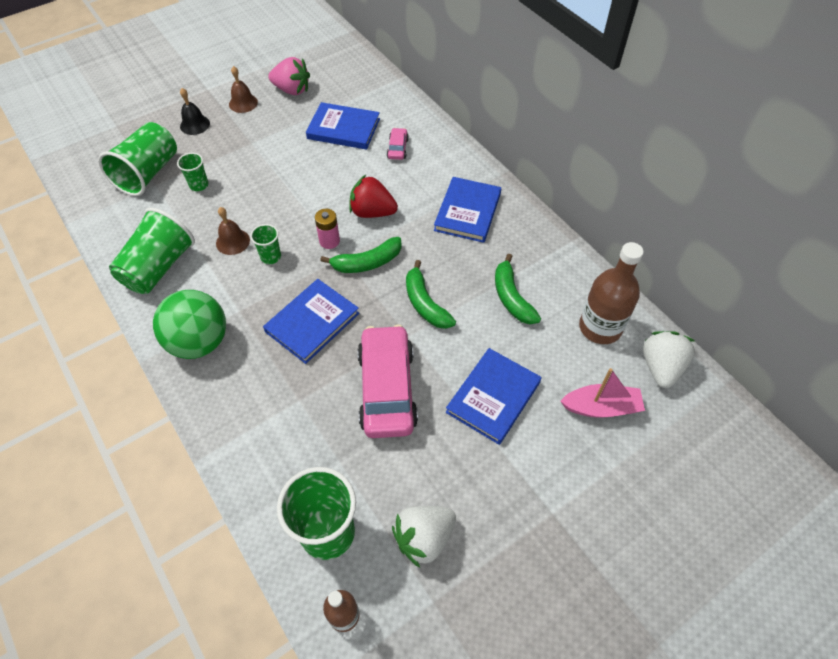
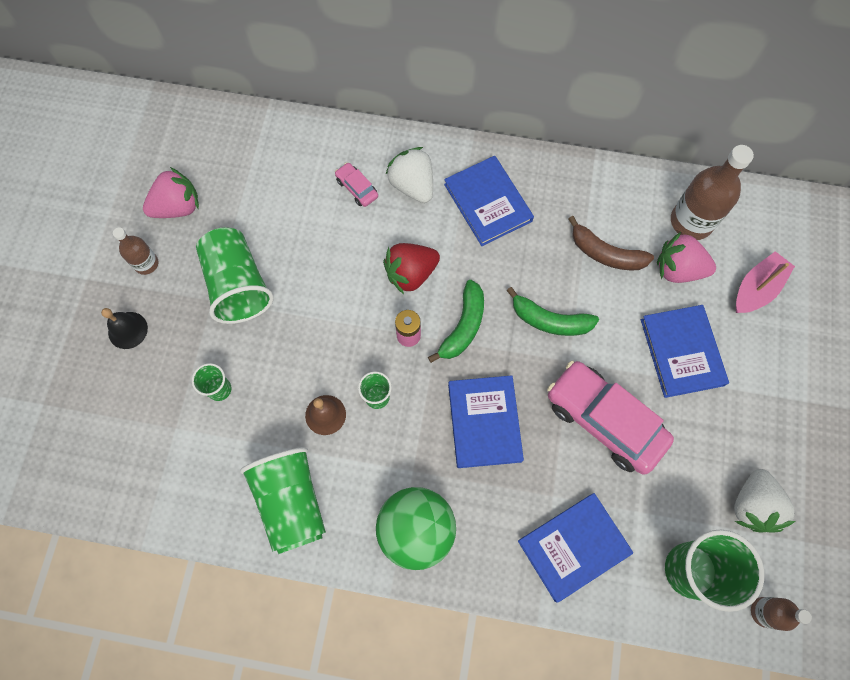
camera: 45 degrees left, 15 degrees up
(148, 173) = (152, 423): green cup -> green cup (238, 285)
(243, 103) = (146, 263): brown bell -> brown bottle
(343, 129) = (282, 209): blue book -> blue book (573, 547)
(511, 297) = (605, 253): green banana -> brown banana
(553, 347) = (678, 269): none -> pink strawberry
(661, 367) = (761, 217): white strawberry -> white strawberry (412, 185)

